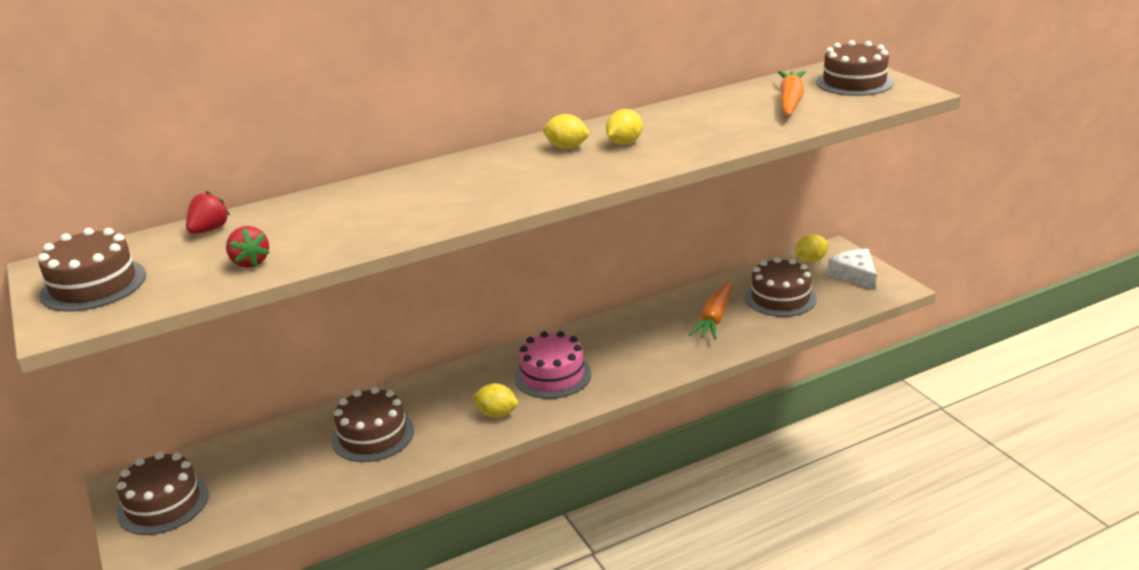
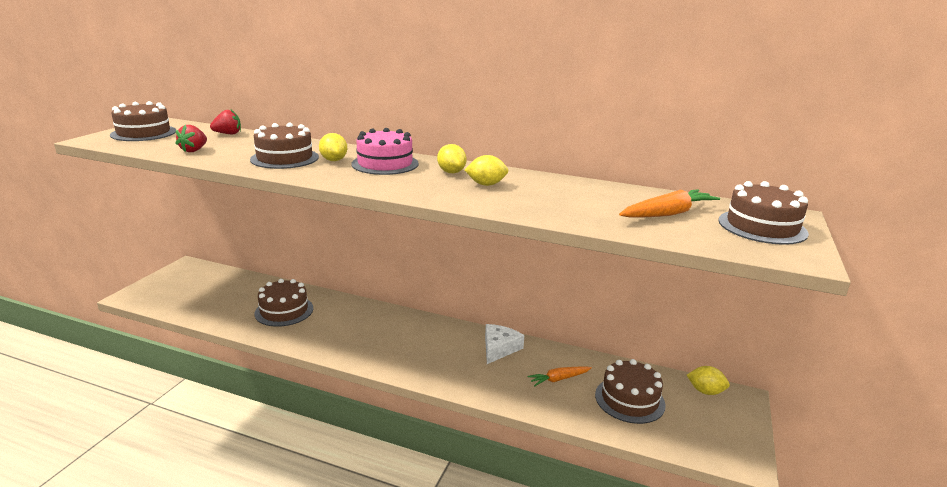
camera: 45 degrees right, 5 degrees down
(163, 504) = (177, 282): brown cake -> brown cake (284, 158)
(497, 414) = (344, 341): yellow lemon -> yellow lemon (334, 160)
(552, 375) = (406, 343): pink cake -> pink cake (385, 164)
(715, 317) = (558, 379): orange carrot -> orange carrot, size x0.67
(855, 275) = (723, 426): white cheese -> white cheese (499, 348)

